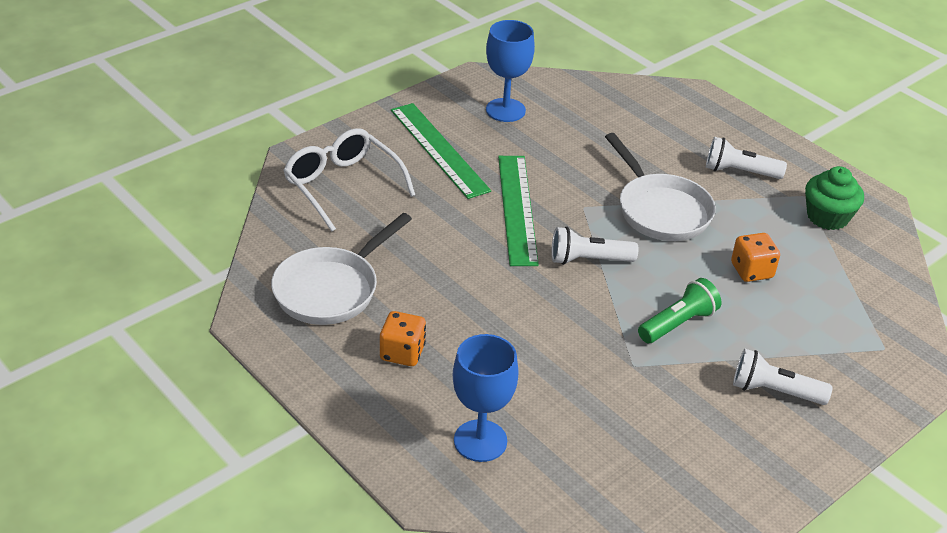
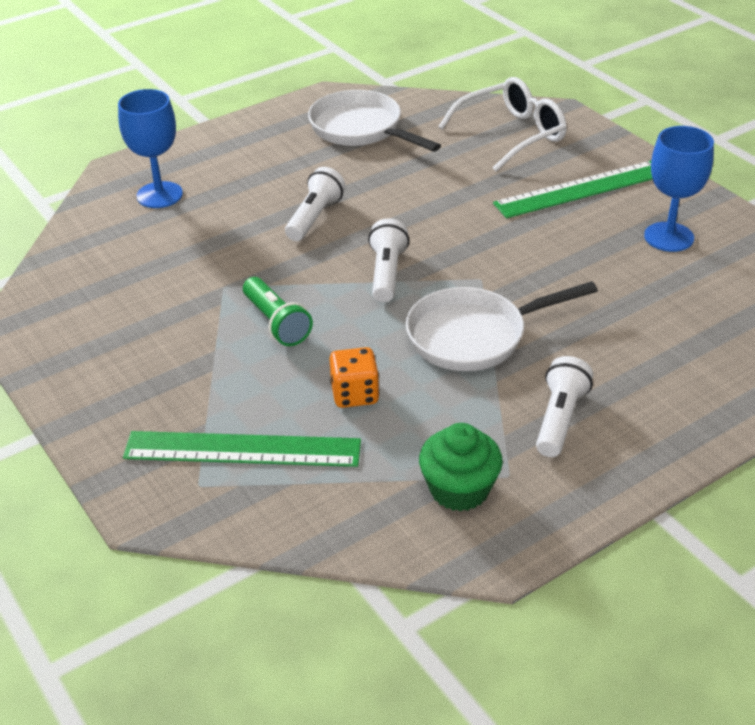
camera: 100 degrees right, 0 degrees up
(402, 353) = (273, 161): orange dice -> none
(517, 209) = (476, 233): green ruler -> green ruler (242, 449)
(774, 391) = (160, 376): white flashlight -> white flashlight (315, 217)

